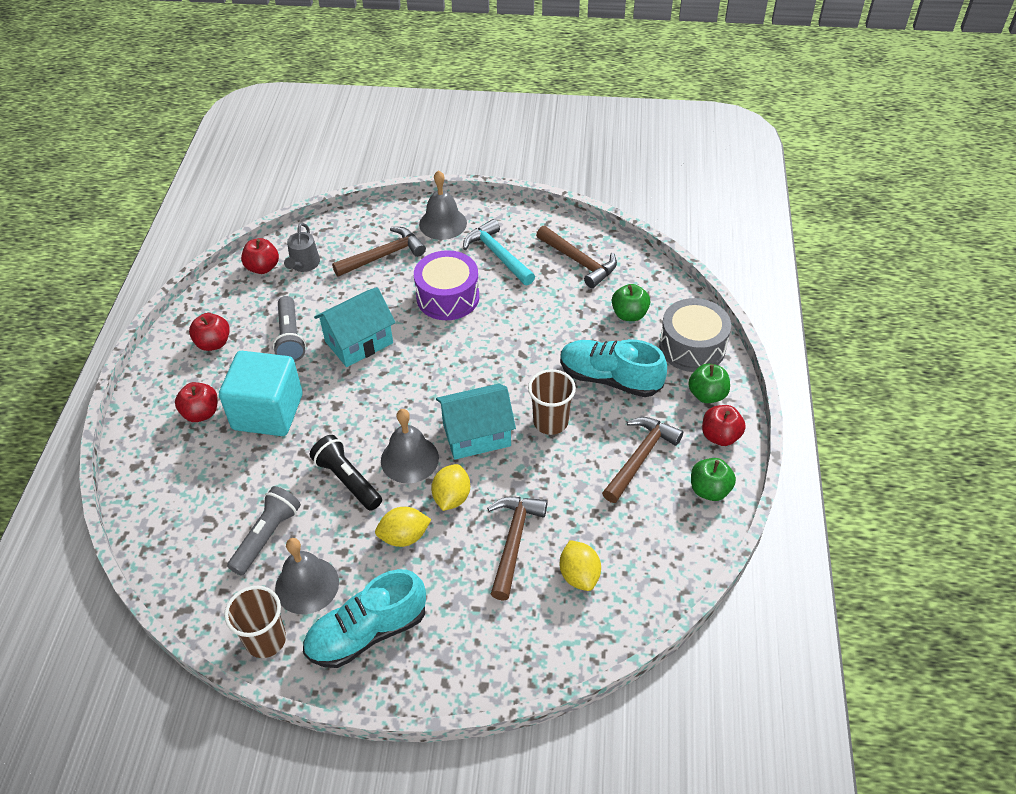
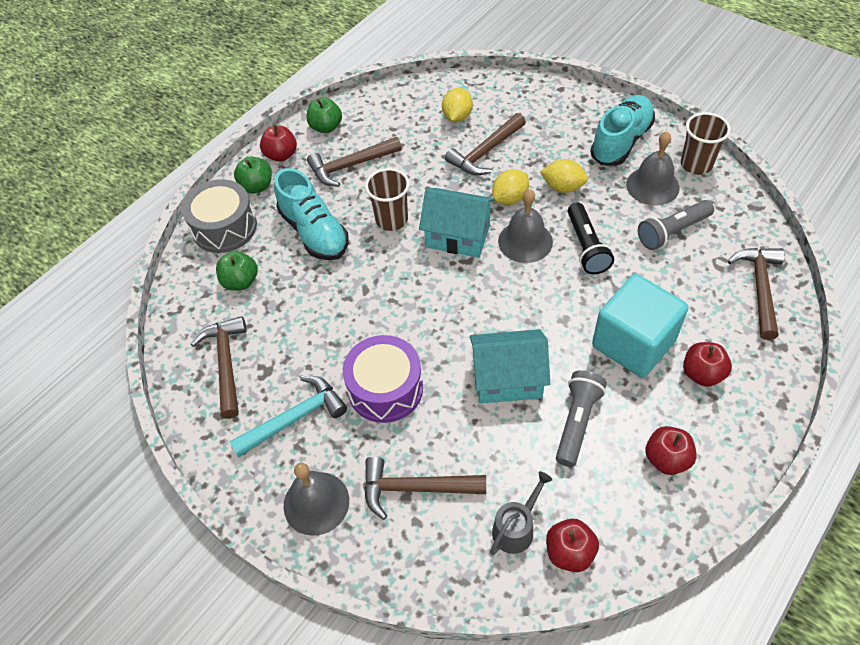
camera: 145 degrees left, 5 degrees up
(164, 513) = (759, 288): none -> brown hammer
(367, 632) = (621, 141): turquoise shoe -> turquoise shoe turned 60 degrees counterclockwise
(497, 255) = (295, 418): turquoise hammer -> turquoise hammer turned 120 degrees counterclockwise

